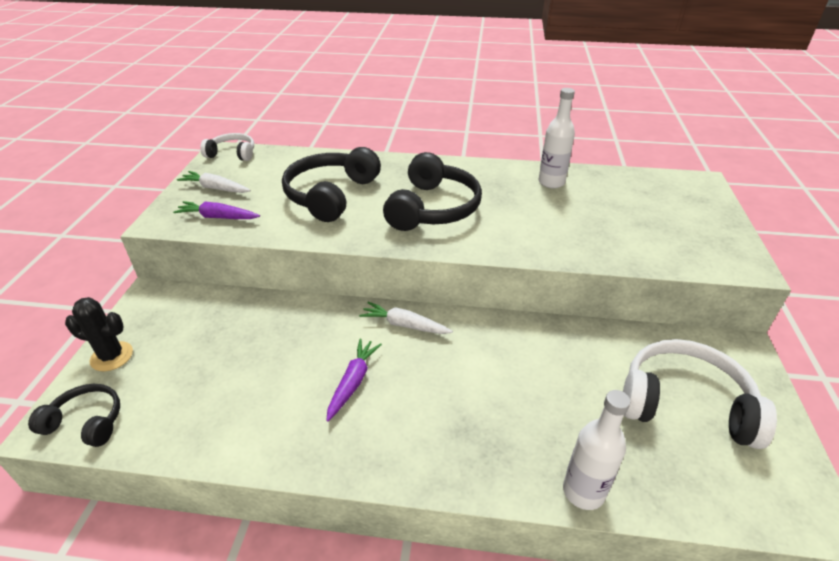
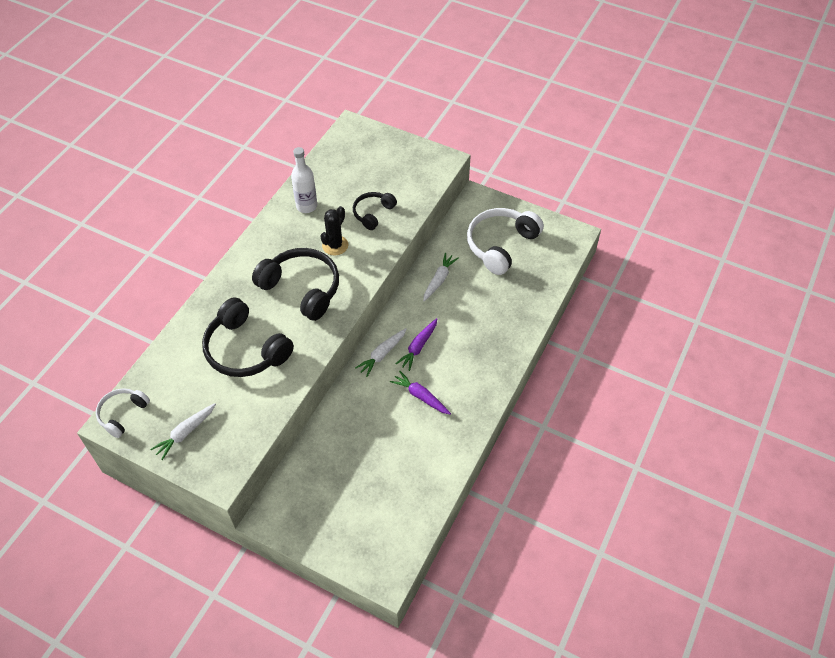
camera: 70 degrees left, 15 degrees up
(86, 422) = (391, 556): black headphones -> black headphones (373, 213)
(112, 356) = (332, 543): black cactus -> black cactus (335, 245)
(218, 217) = (237, 435): purple carrot -> purple carrot (418, 347)
(561, 348) = (439, 280): none -> white carrot
(583, 491) = (533, 314): white bottle -> none

